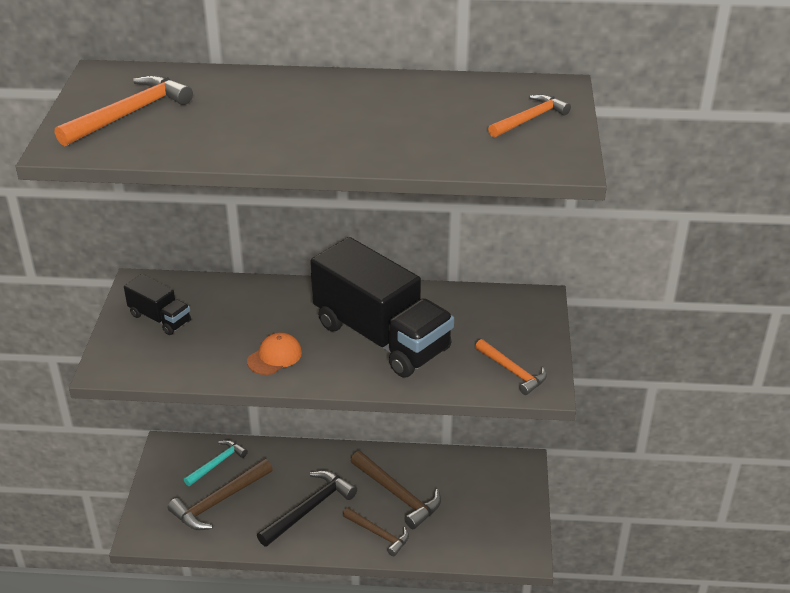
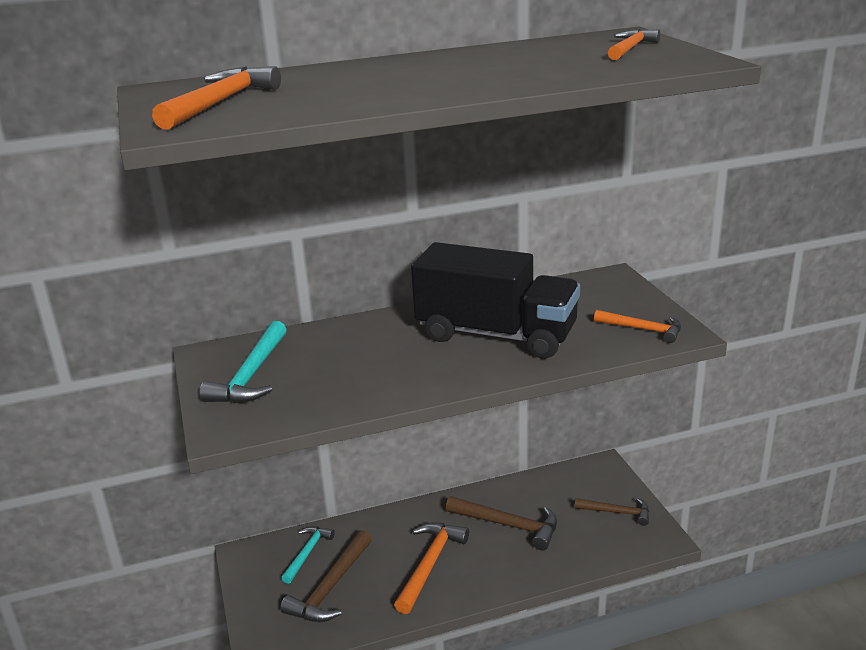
camera: 20 degrees left, 10 degrees down
(160, 318) = (251, 375): black truck -> turquoise hammer
(274, 356) = (402, 375): orange cap -> none
(309, 509) = (430, 564): black hammer -> orange hammer
(379, 534) = (514, 565): brown hammer -> brown hammer (617, 512)

